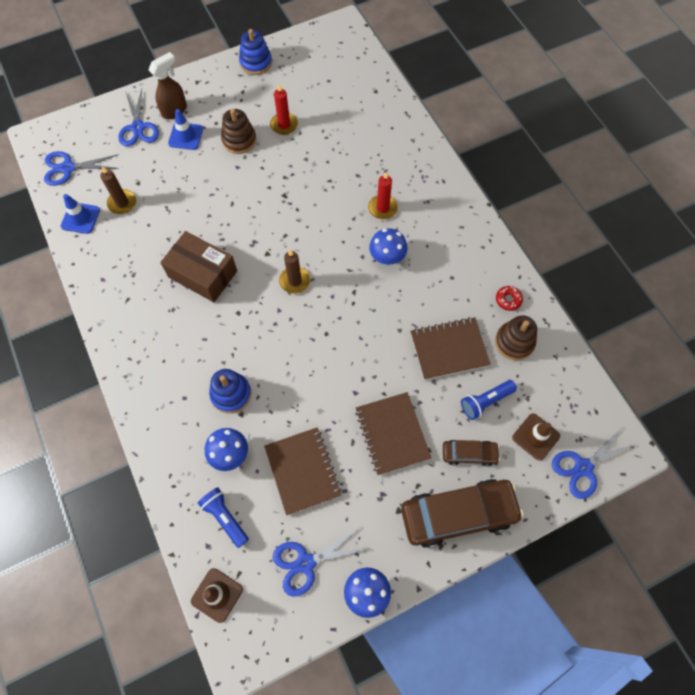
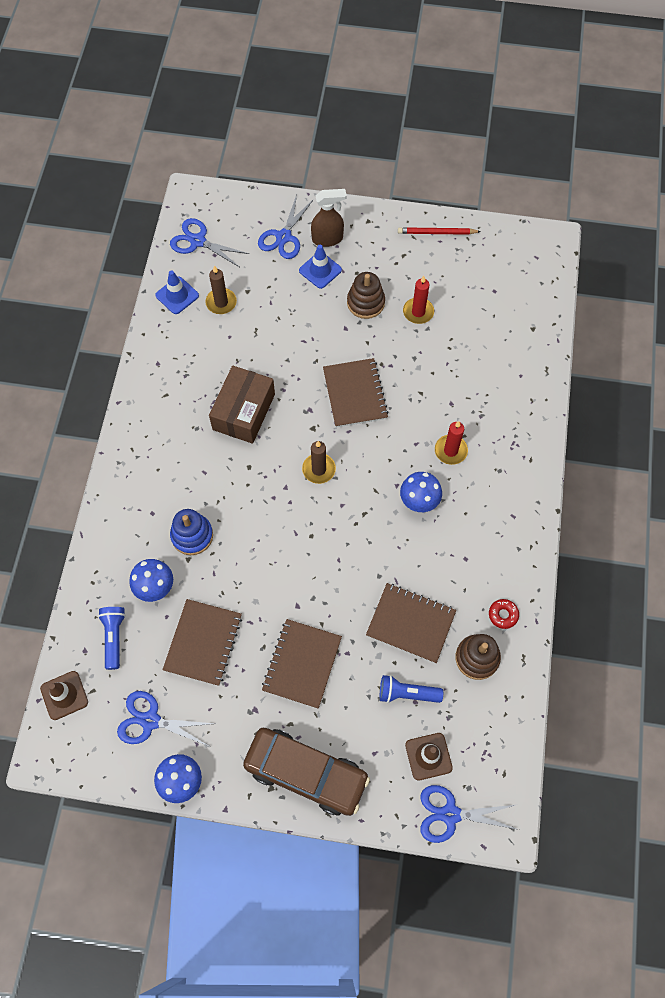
camera: 35 degrees right, 0 degrees up
(203, 274) = (244, 412): brown box -> brown box turned 45 degrees clockwise
(256, 63) = (437, 232): blue stacking toy -> red pencil
(280, 210) = (355, 394): none -> brown notebook
(469, 454) = (356, 729): brown car -> none

